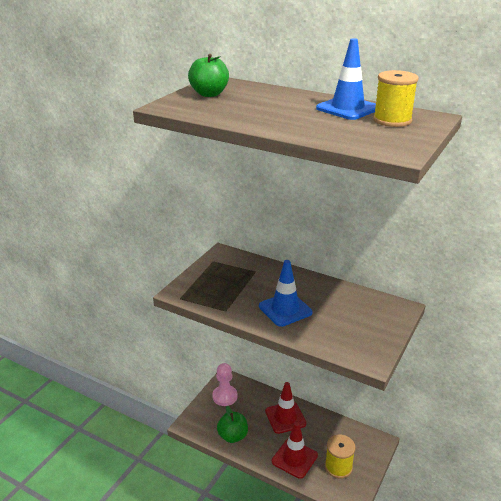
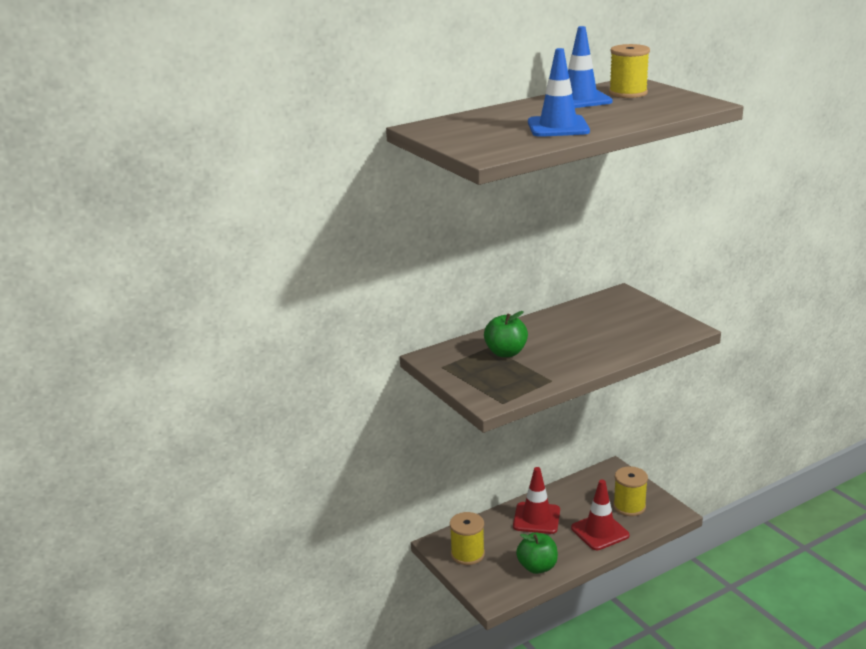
camera: 60 degrees left, 5 degrees down
(209, 94) = (466, 135): green apple -> green apple (505, 353)
(225, 396) = (467, 554): pink pawn -> yellow spool
(285, 309) = (577, 348): blue traffic cone -> blue traffic cone (558, 127)

